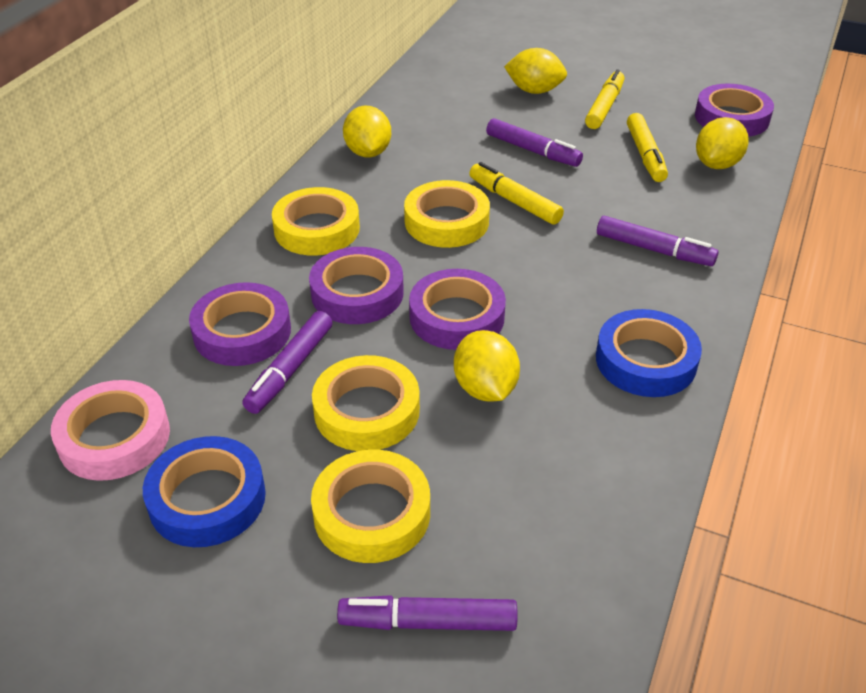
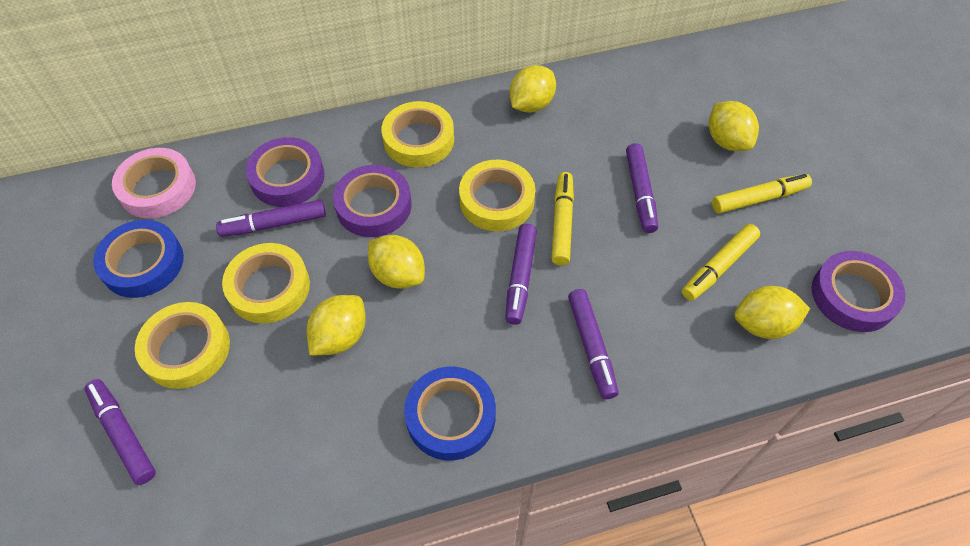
camera: 50 degrees right, 15 degrees up
(457, 317) = (398, 274): purple tape -> yellow lemon
(544, 250) = (520, 278): none -> purple marker

